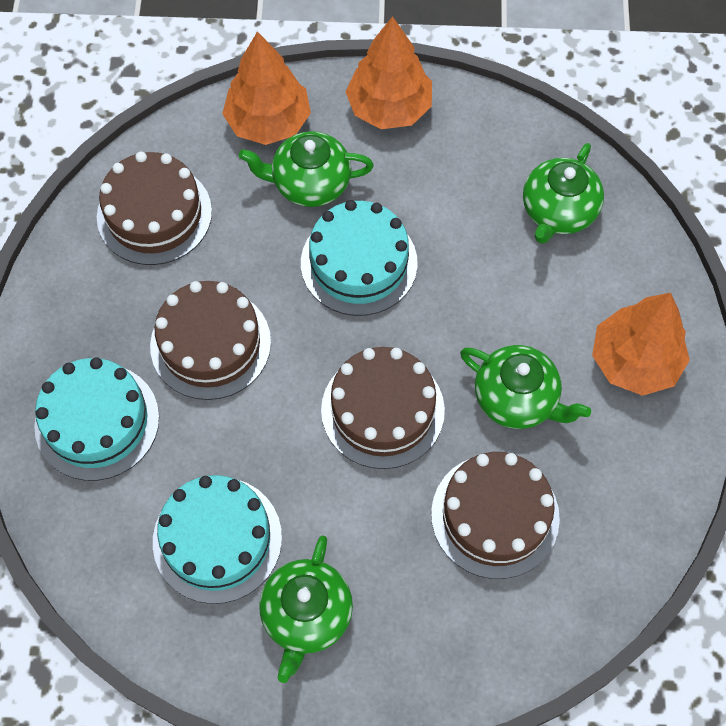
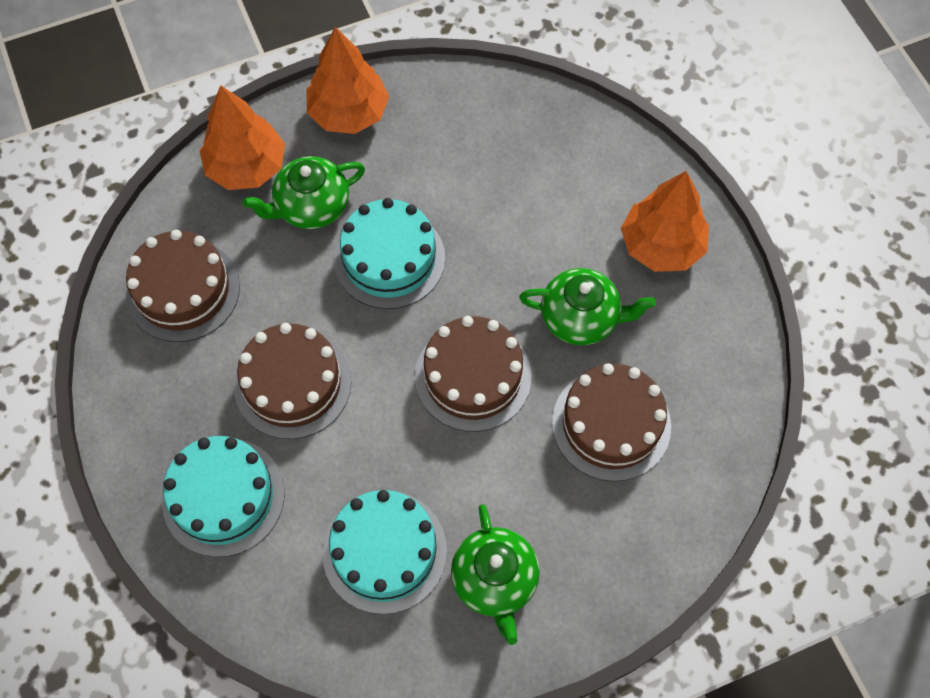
camera: 25 degrees left, 0 degrees up
(558, 212) = (537, 146): green teapot -> none

